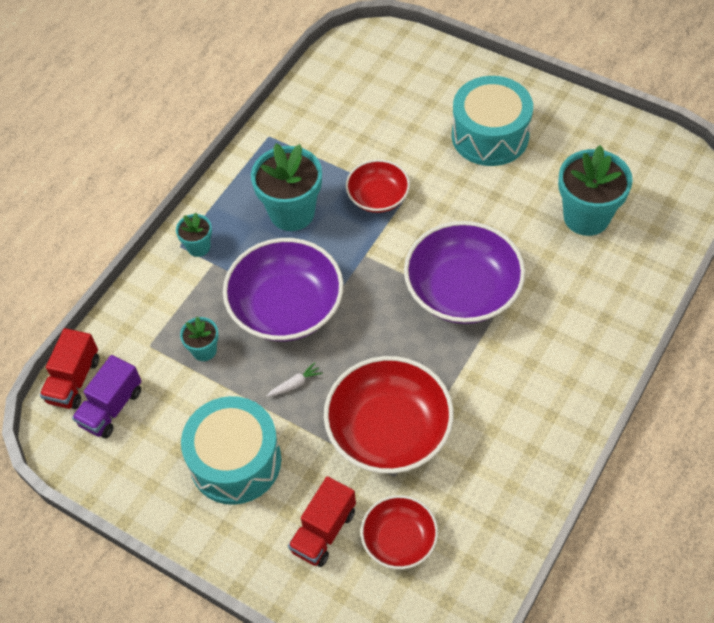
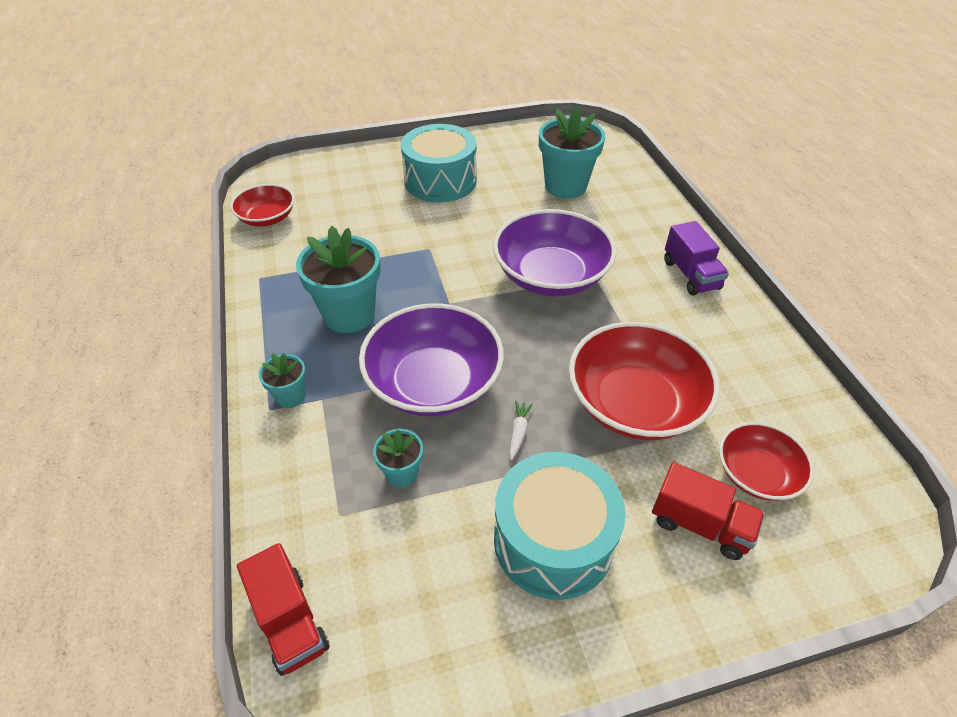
camera: 50 degrees left, 10 degrees down
(111, 407) = (367, 609): purple truck -> purple truck (691, 275)
(323, 531) = (700, 524): red truck -> red truck turned 45 degrees counterclockwise
(378, 197) = (408, 261): red bowl -> red bowl (267, 218)

